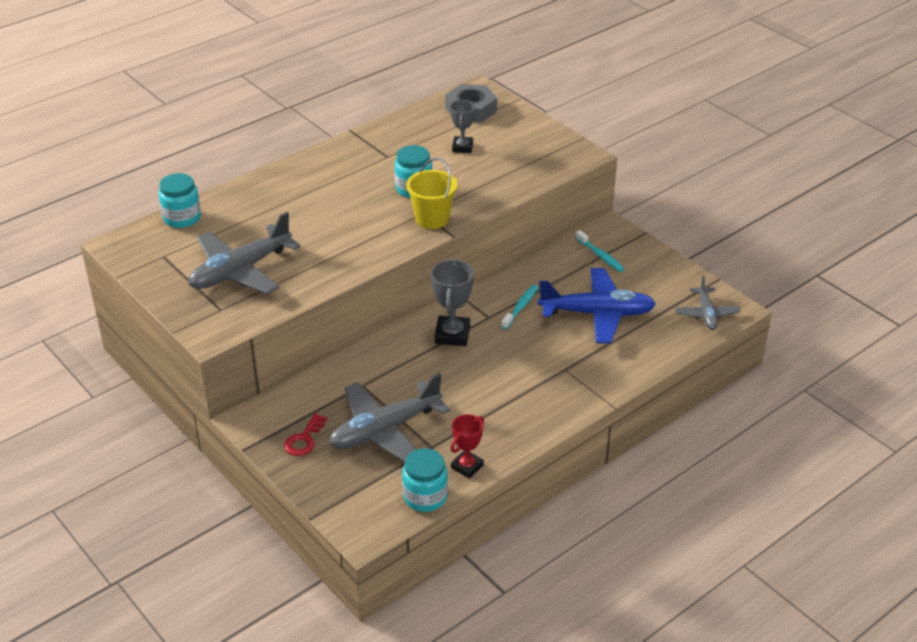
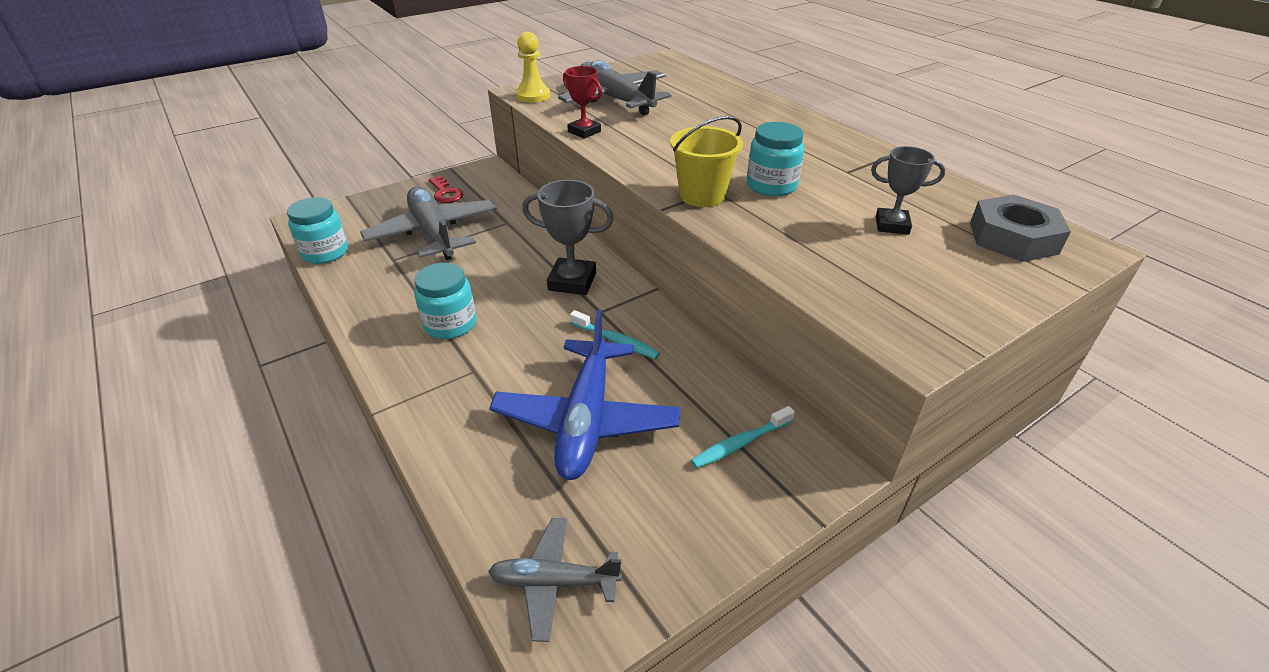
camera: 95 degrees right, 0 degrees up
(182, 218) = (705, 77): turquoise jar -> turquoise jar (450, 324)
(226, 325) = (533, 96): none -> yellow pawn
(304, 439) = (445, 193): red key -> red key turned 150 degrees counterclockwise
(467, 466) = (348, 280): red trophy -> red trophy (584, 131)

